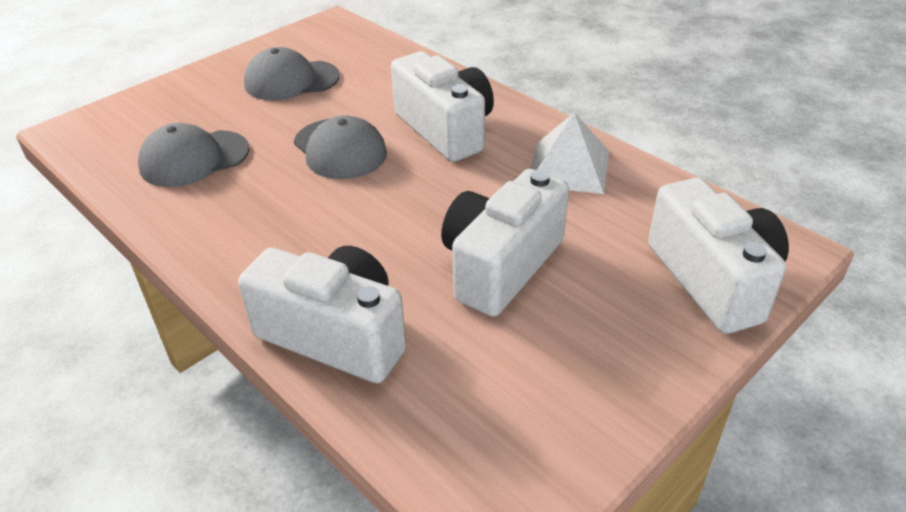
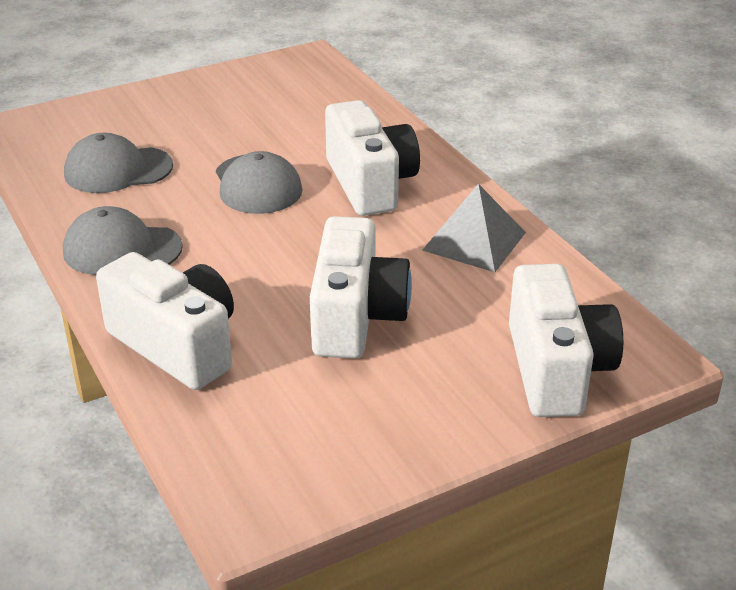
camera: 15 degrees right, 5 degrees down
(291, 80) = (241, 110): grey cap -> grey cap (121, 249)
(500, 265) = (356, 317): white camera -> white camera turned 135 degrees clockwise
(568, 167) = (474, 241): white pyramid -> grey pyramid

